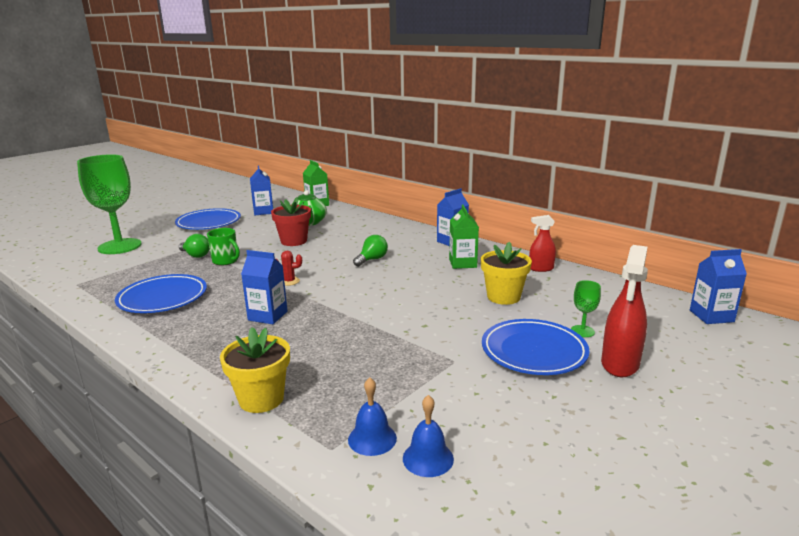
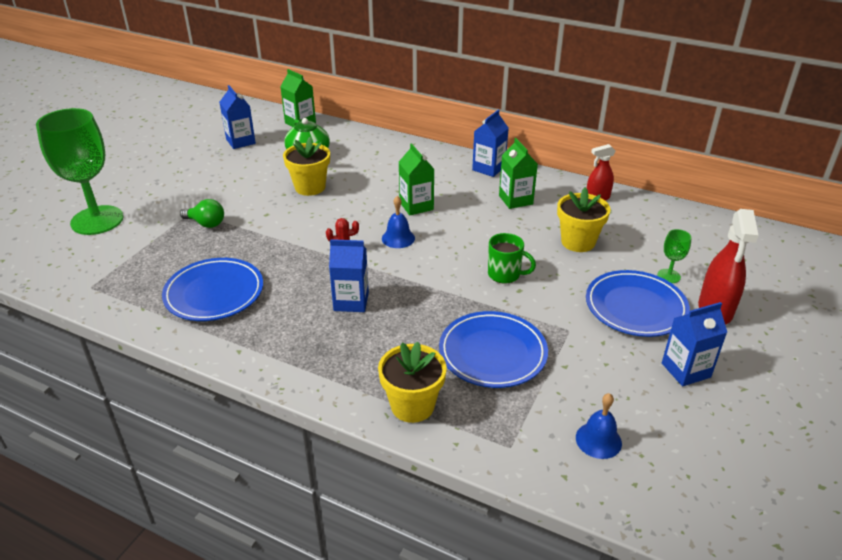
camera: 15 degrees left, 15 degrees up
(209, 223) = (183, 168): blue plate -> blue plate (492, 353)
(226, 261) = (249, 228): green mug -> green mug (505, 275)
(294, 241) = (310, 187): red flower pot -> yellow flower pot
(372, 260) = (416, 206): green light bulb -> green carton
(372, 438) = (540, 429): blue bell -> blue bell (398, 238)
(711, 316) = (773, 241): blue carton -> blue carton (686, 370)

